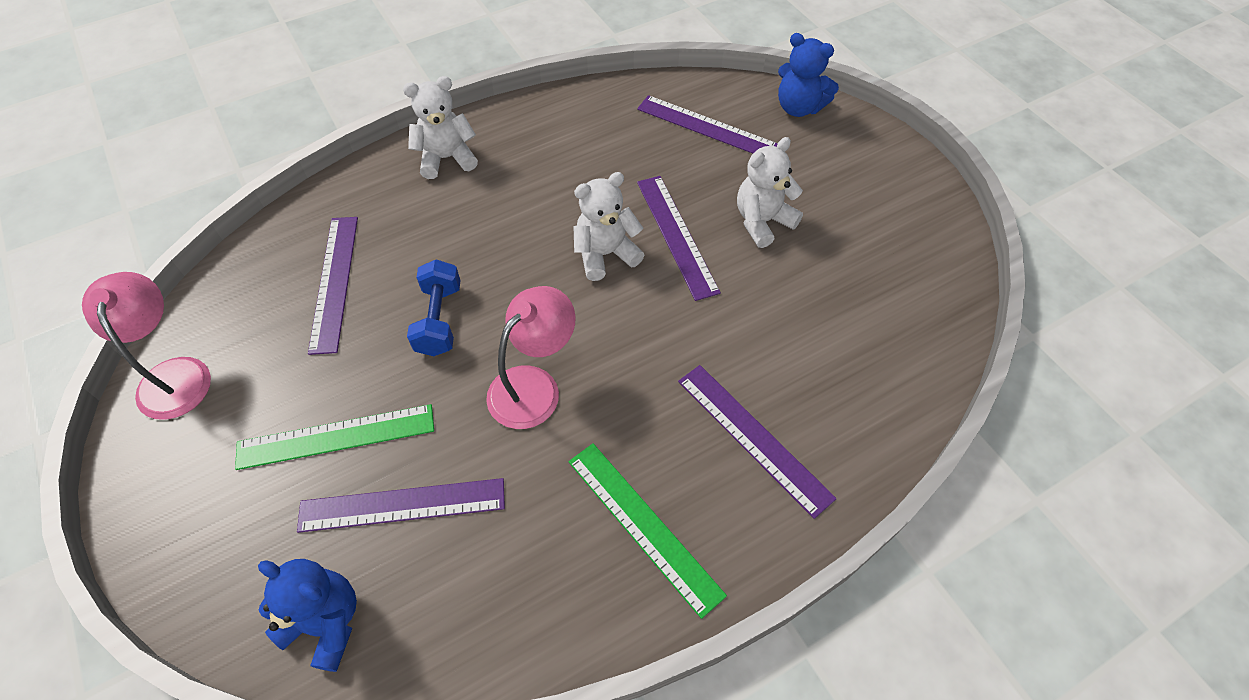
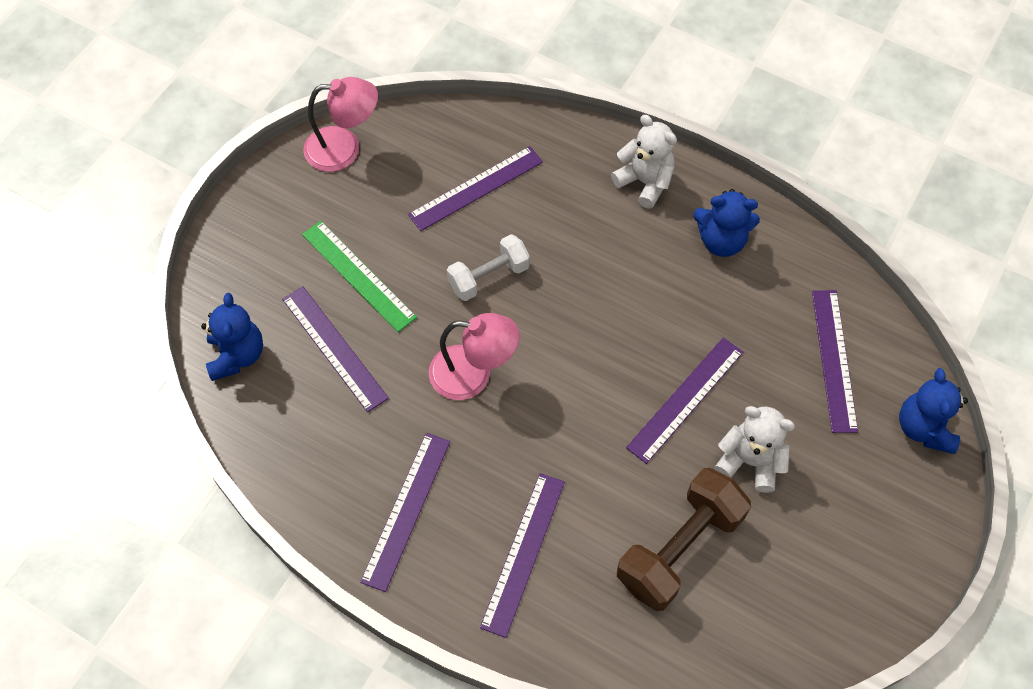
camera: 60 degrees right, 5 degrees up
(174, 374) = (344, 148): pink lamp -> pink lamp turned 45 degrees clockwise
(439, 320) = (488, 277): blue dumbbell -> white dumbbell
(546, 139) = (721, 241): none -> blue teddy bear
(605, 254) = (627, 356): white teddy bear -> none
(644, 525) = (406, 510): green ruler -> purple ruler
(815, 310) = (679, 548): none -> brown dumbbell

